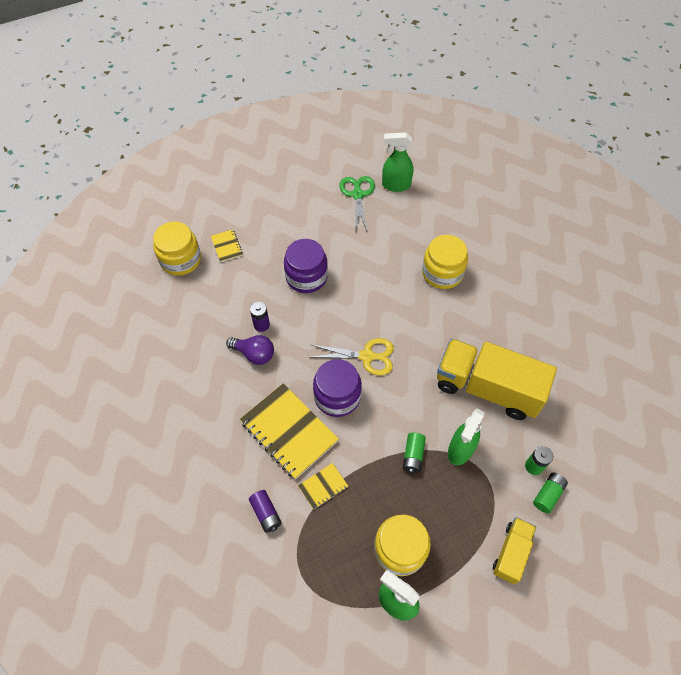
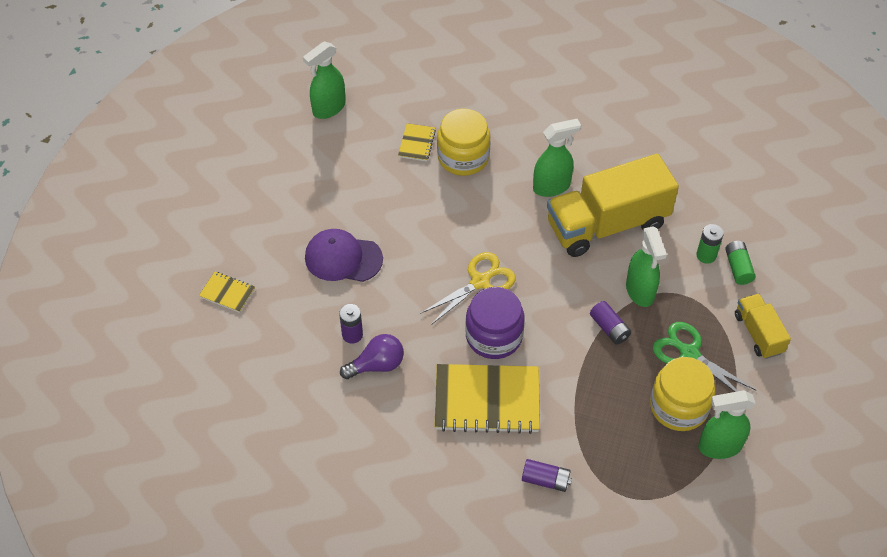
camera: 45 degrees left, 5 degrees down
(181, 260) = (194, 343): yellow jar -> none
(306, 277) = (343, 258): purple jar -> purple cap
(323, 486) = (567, 416): yellow notebook -> yellow notebook (417, 143)
(358, 195) = (301, 144): green scissors -> green scissors (689, 353)
(413, 455) = (609, 328): green battery -> purple battery
(478, 335) = (552, 187): none -> green spray bottle

